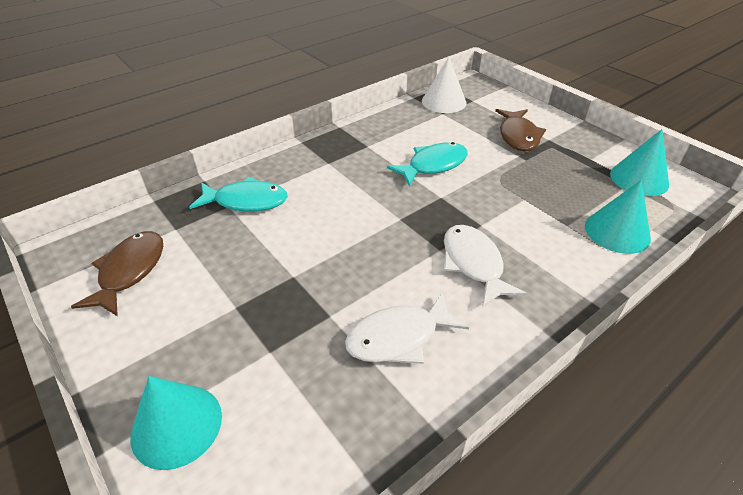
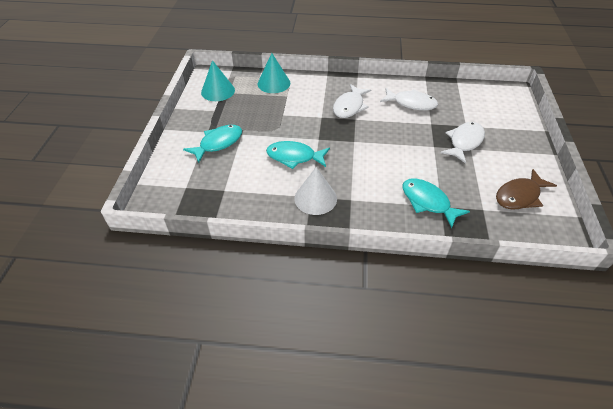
camera: 135 degrees left, 5 degrees up
(176, 425) = (514, 123): turquoise cone -> none
(252, 312) = (464, 142): none -> white fish
(444, 102) = (205, 199): white cone -> white cone (315, 198)
(518, 136) = (218, 143): brown fish -> turquoise fish

